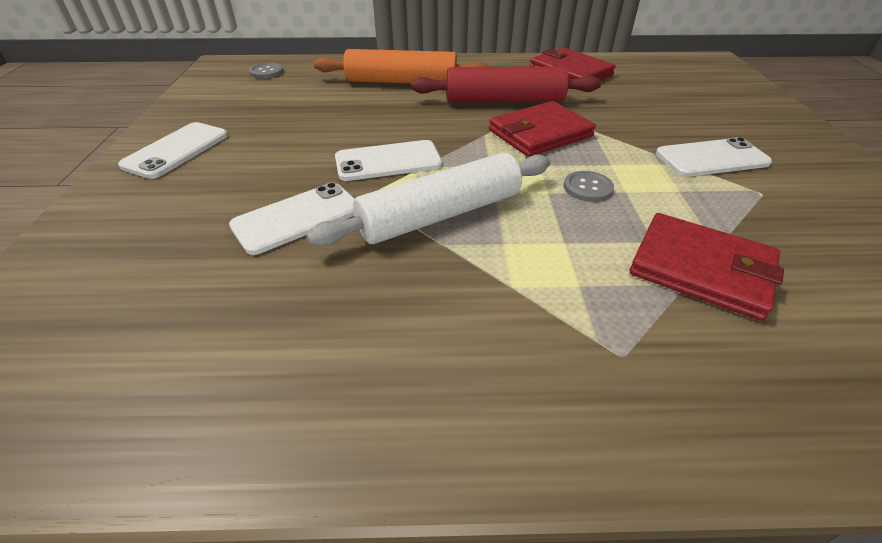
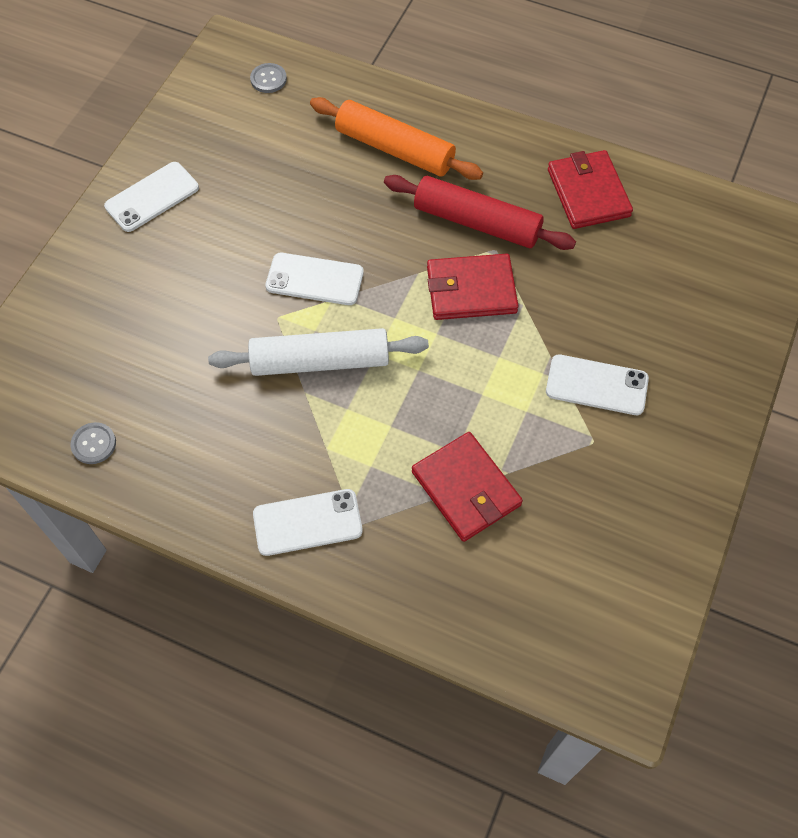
camera: 25 degrees right, 20 degrees up
(297, 218) = (216, 323): white phone -> white phone (307, 522)
(587, 188) = (455, 377): grey button -> grey button (94, 444)

